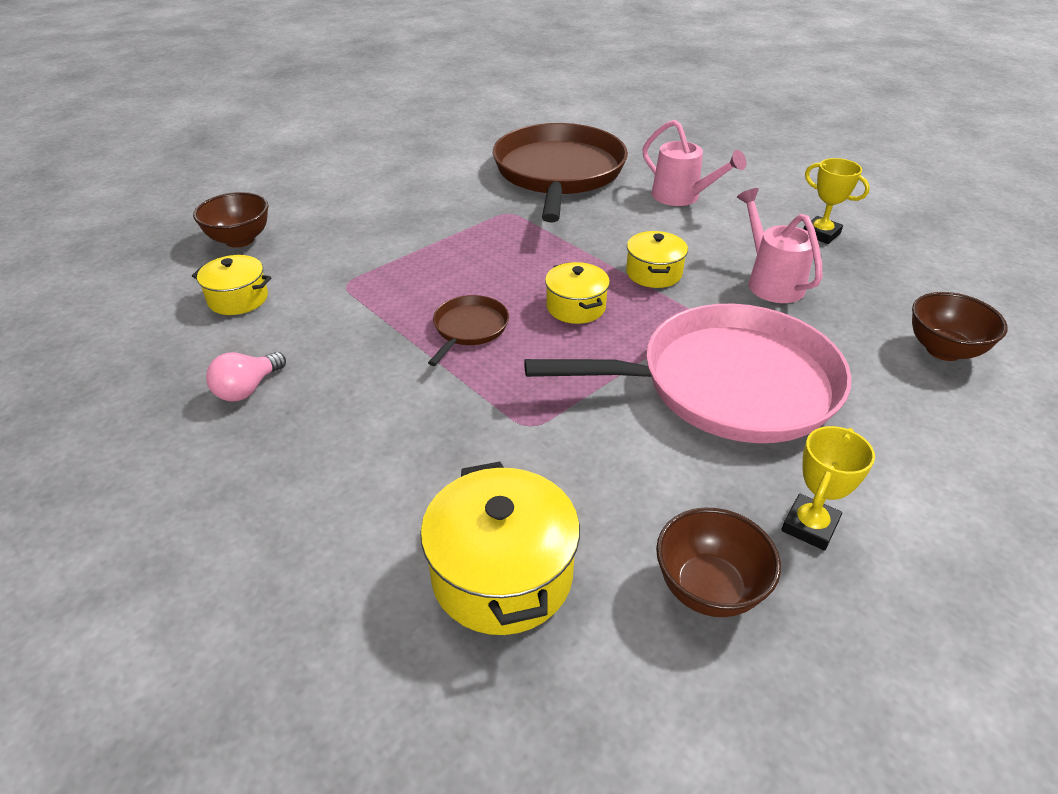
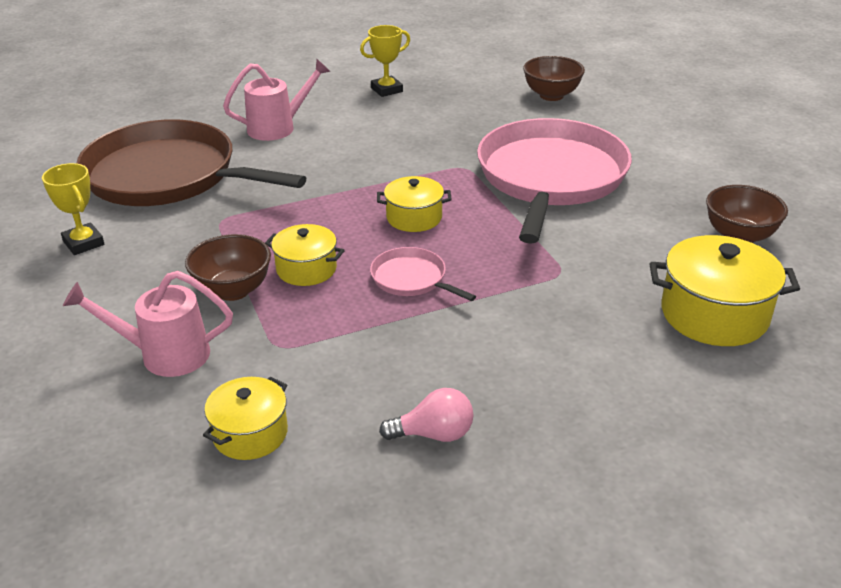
camera: 70 degrees left, 5 degrees down
(239, 240) = (103, 426): brown bowl -> brown bowl (233, 290)
(247, 389) = (434, 434): pink light bulb -> pink light bulb turned 60 degrees counterclockwise
(469, 328) = (411, 279): brown pan -> pink pan
(653, 273) = (389, 170): yellow pot -> yellow pot (306, 269)
(770, 281) = (436, 127): pink watering can -> pink watering can (164, 355)
(809, 526) = (695, 188): yellow trophy -> yellow trophy (83, 243)

